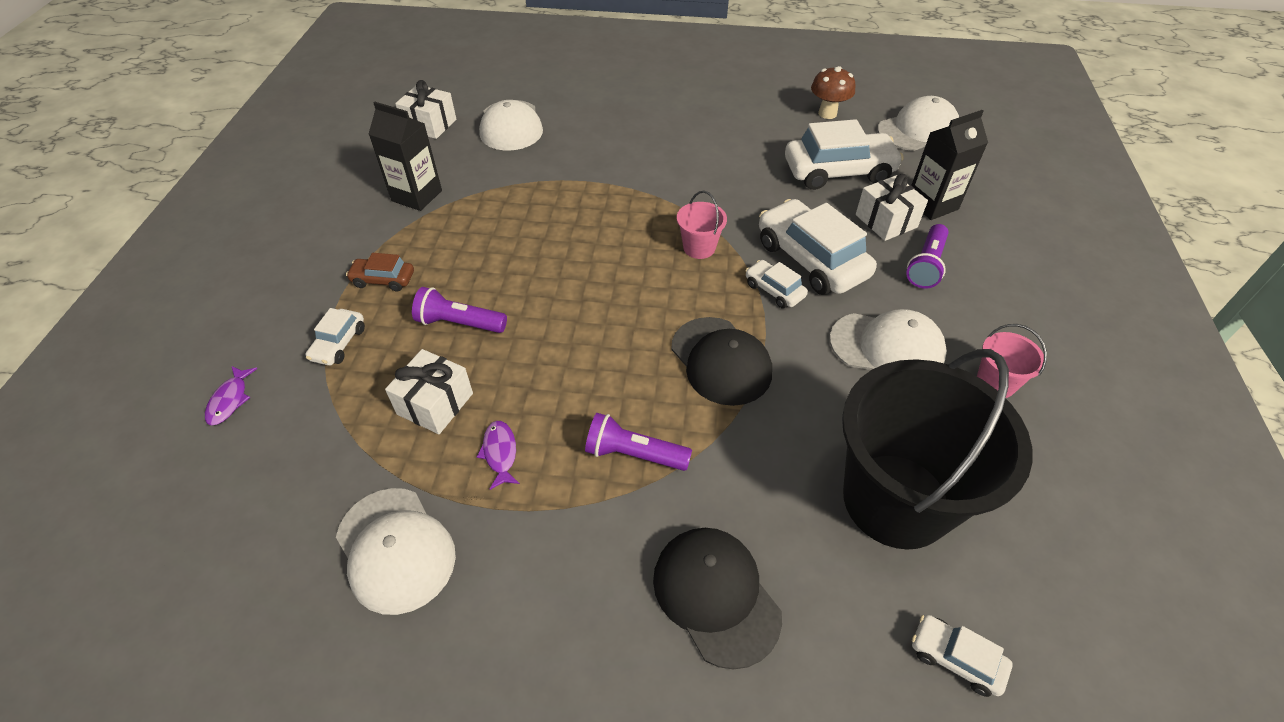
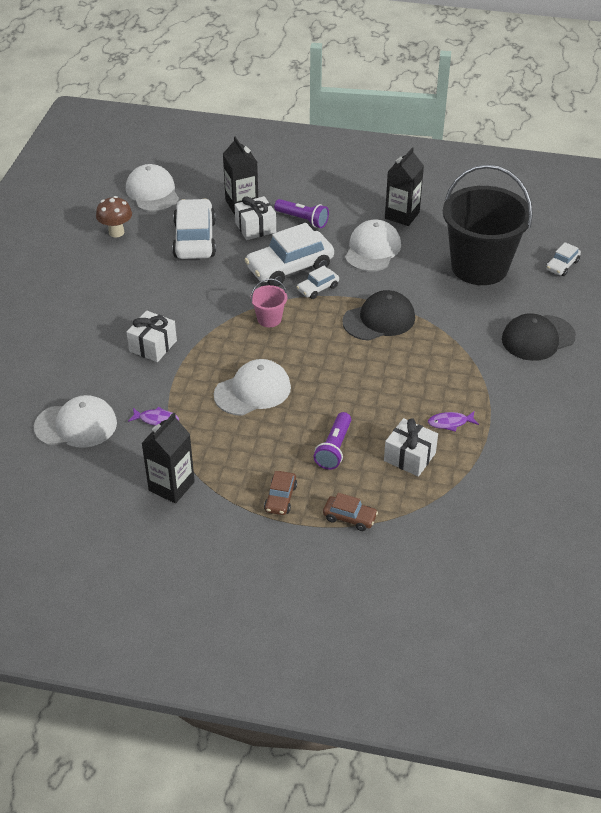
camera: 85 degrees left, 5 degrees down
(230, 400) = (402, 575): purple fish -> purple fish (156, 419)
(339, 344) = (349, 517): white car -> brown car
(395, 549) = (519, 467): white cap -> white cap (253, 391)
(430, 125) = (56, 485): white gift -> white gift (153, 346)
(633, 454) = (451, 363): purple flashlight -> none
(995, 383) = (402, 215): pink bucket -> black carton

